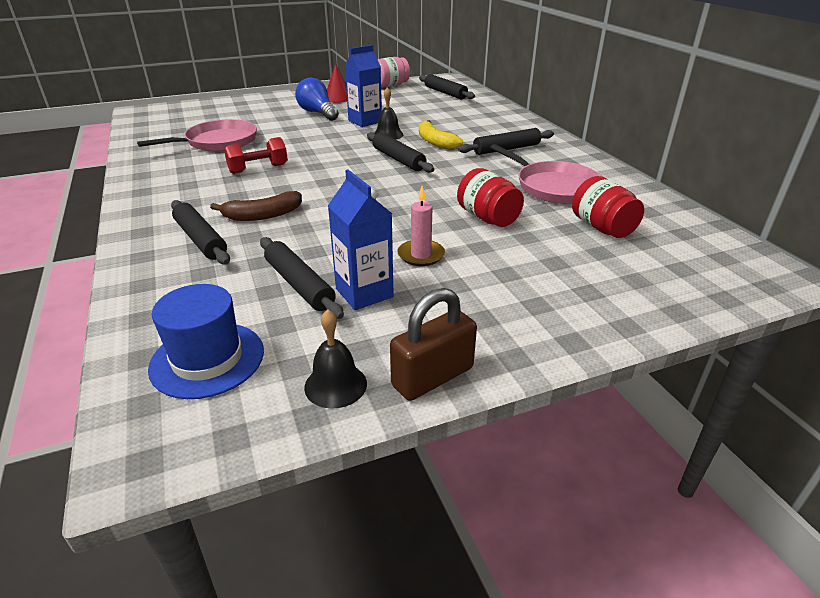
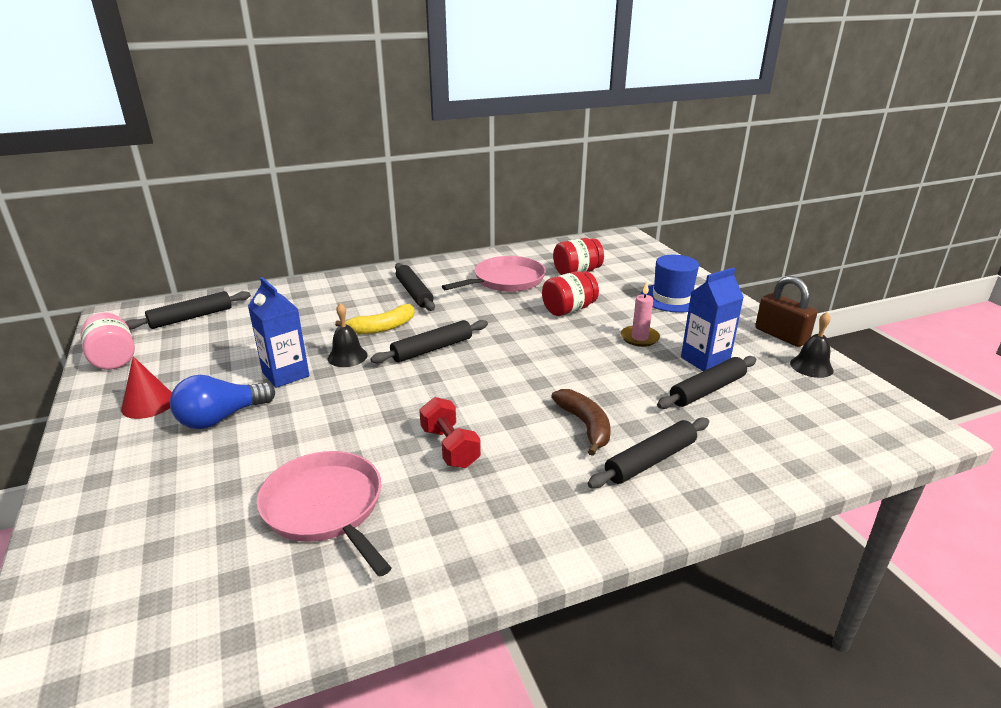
camera: 90 degrees left, 5 degrees down
(207, 359) = (824, 420): blue hat -> blue hat (672, 298)

